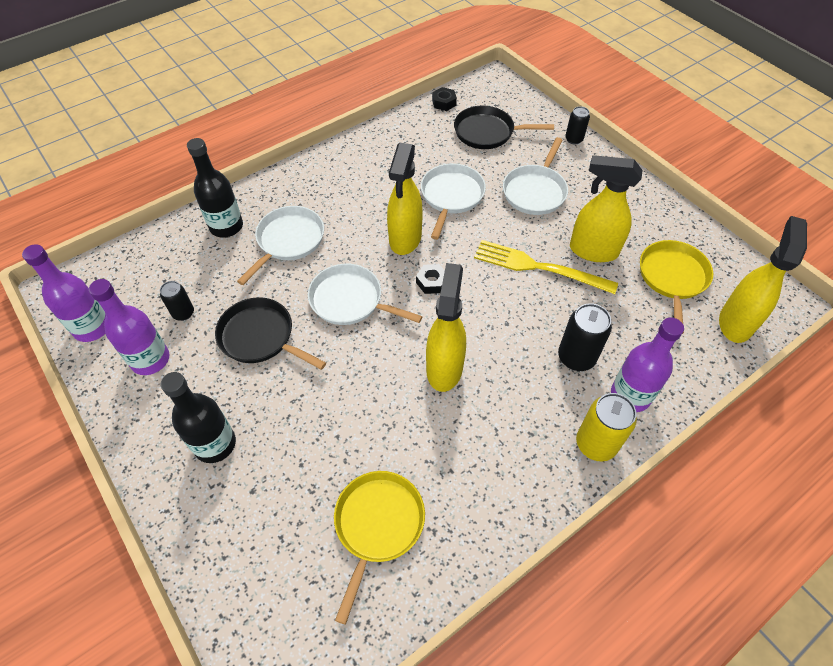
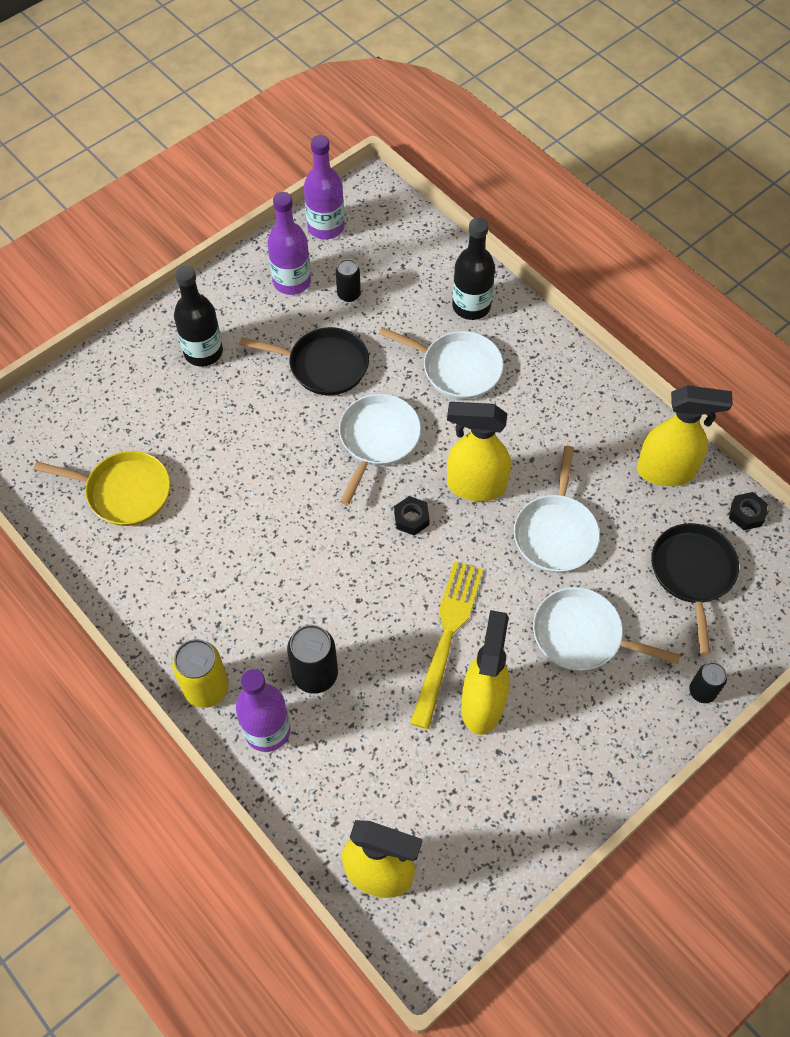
camera: 85 degrees right, 5 degrees up
(260, 337) = (324, 365): black pan -> black pan turned 75 degrees clockwise
(444, 368) = (294, 538): yellow spray bottle -> yellow spray bottle (666, 471)
(451, 196) = (556, 532): white pan -> white pan turned 90 degrees clockwise
(672, 278) = (446, 802): yellow pan -> none

